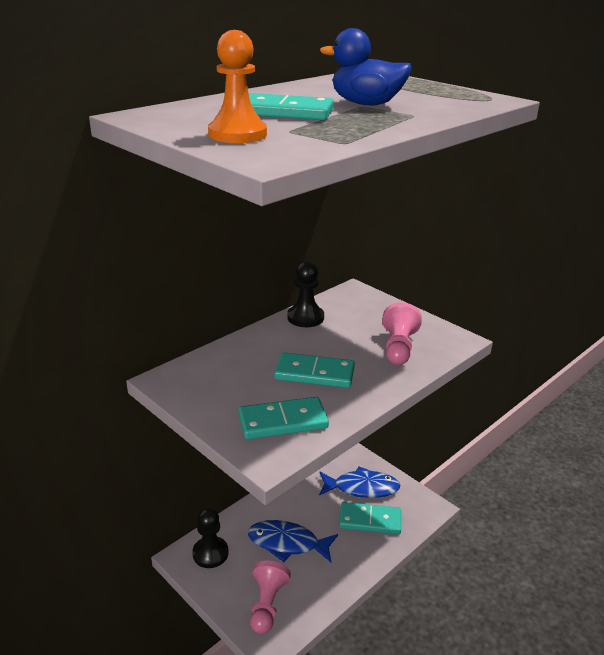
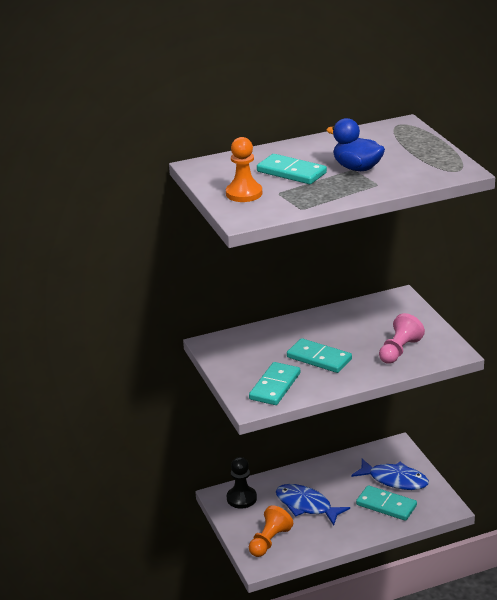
camera: 25 degrees right, 0 degrees up
(267, 605) = (269, 541): pink pawn -> orange pawn
(283, 421) = (275, 386): turquoise domino -> turquoise domino turned 75 degrees counterclockwise
(305, 317) = (342, 314): black pawn -> none

